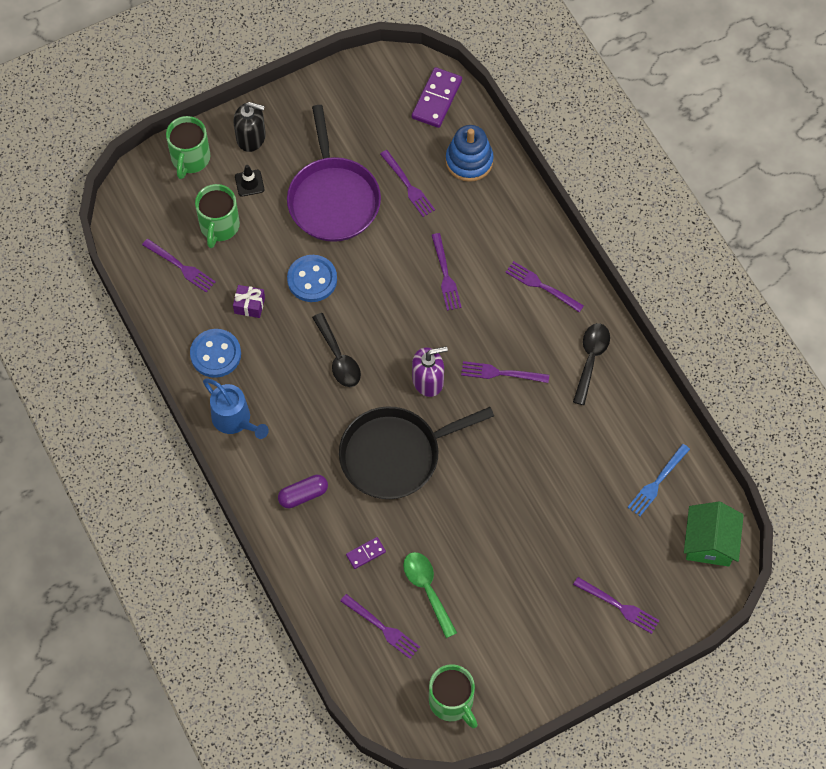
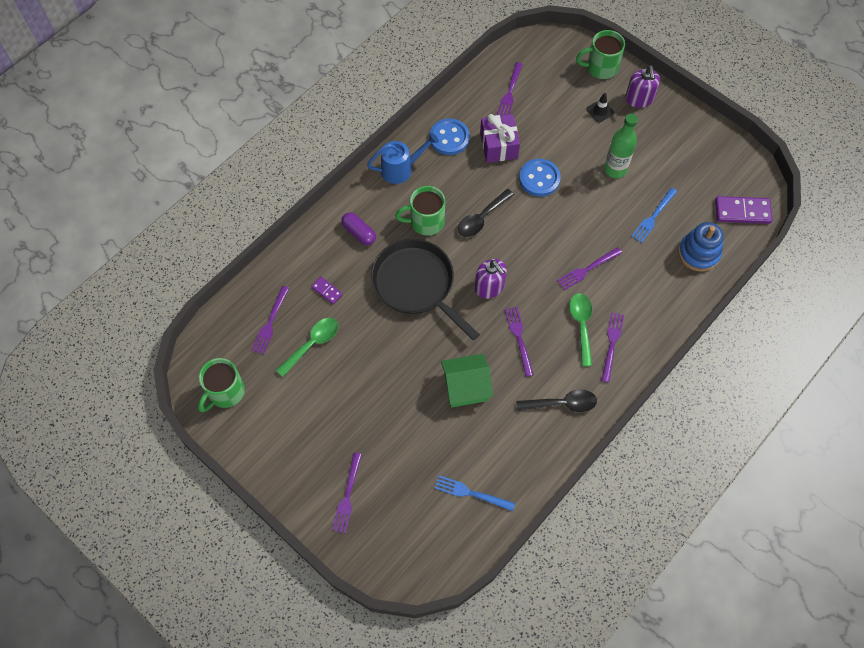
camera: 70 degrees right, 0 degrees up
(219, 226) = (554, 104): green mug -> green mug (425, 221)
(235, 420) = (401, 169): blue watering can -> blue watering can turned 135 degrees counterclockwise
(249, 305) = (498, 145): purple gift -> purple gift, size x1.70
(251, 137) = (639, 99): black soap dispenser -> purple soap dispenser
(333, 199) = (615, 169): purple pan -> green bottle
(408, 186) = (653, 217): purple fork -> blue fork
(509, 306) = (581, 325): none -> green spoon
(709, 542) = (432, 555): green house -> green house (466, 387)

